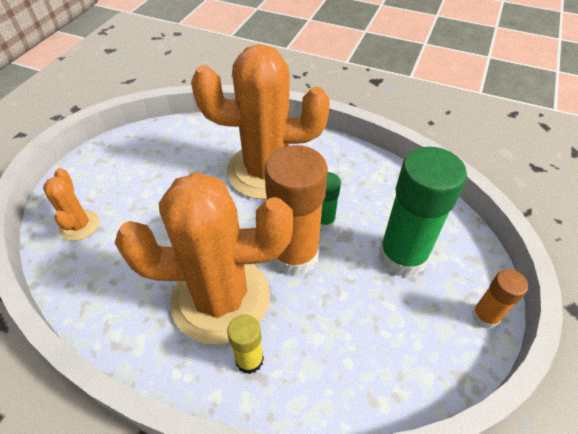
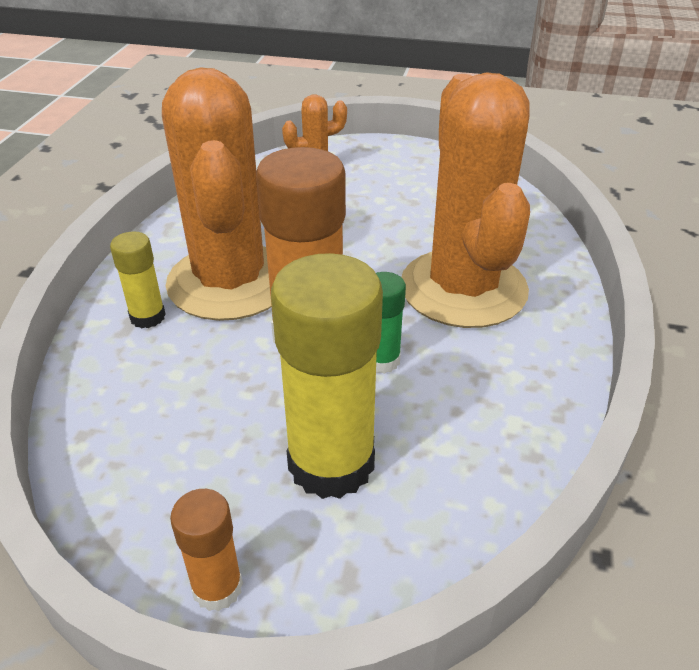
camera: 80 degrees right, 10 degrees down
(402, 256) = (331, 463): green glue stick -> yellow glue stick

